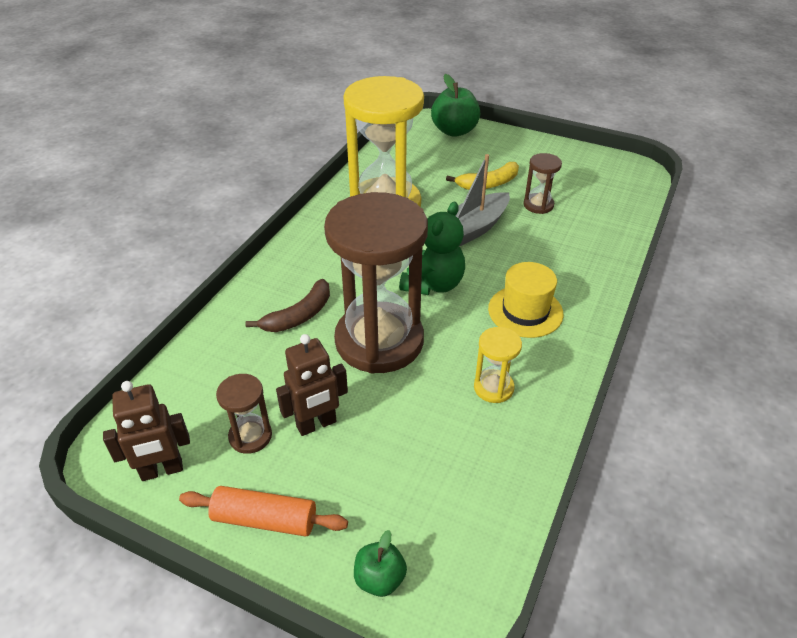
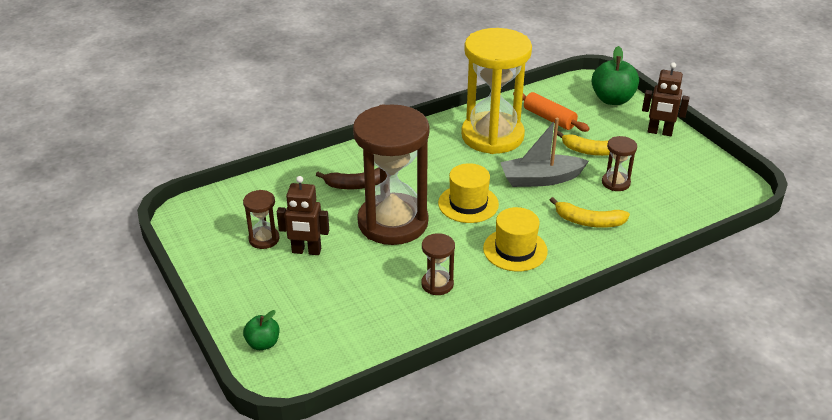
camera: 35 degrees right, 5 degrees down
(162, 470) = (203, 233): brown robot -> brown robot (659, 132)
(265, 519) = (232, 284): orange rolling pin -> orange rolling pin (549, 118)
(433, 284) = (468, 204): green teddy bear -> yellow hat
(493, 388) = (437, 284): yellow hourglass -> brown hourglass
(556, 252) = (588, 221): none -> yellow banana

